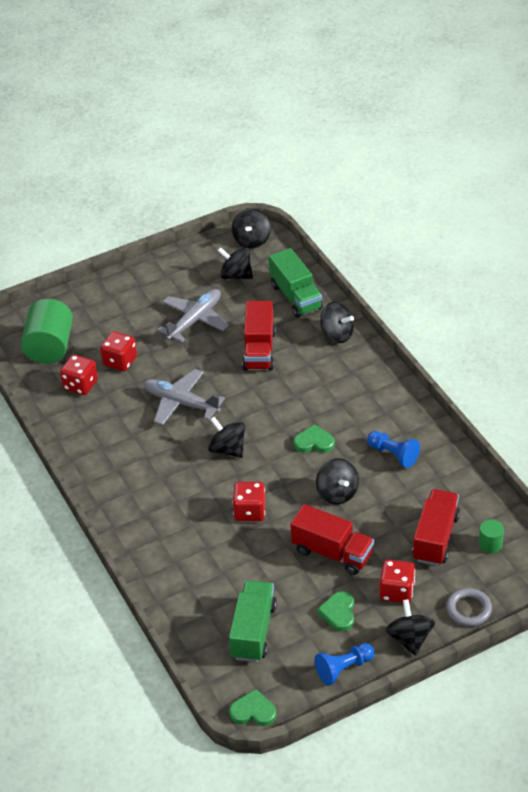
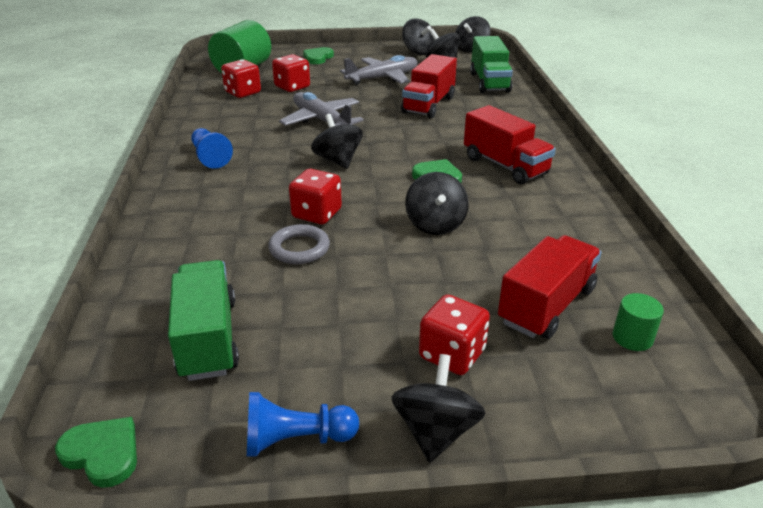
camera: 20 degrees right, 10 degrees down
(253, 631) = (208, 338): green truck -> green truck turned 45 degrees counterclockwise
(332, 553) = (387, 281): red truck -> red truck (505, 166)
(337, 334) = (516, 110): black spinning top -> black spinning top (418, 52)
(338, 612) = (346, 354): green heart -> green heart (318, 58)
(393, 454) = (529, 208): blue pawn -> blue pawn (210, 157)
(468, 609) = (561, 419): grey ring -> grey ring (299, 248)

